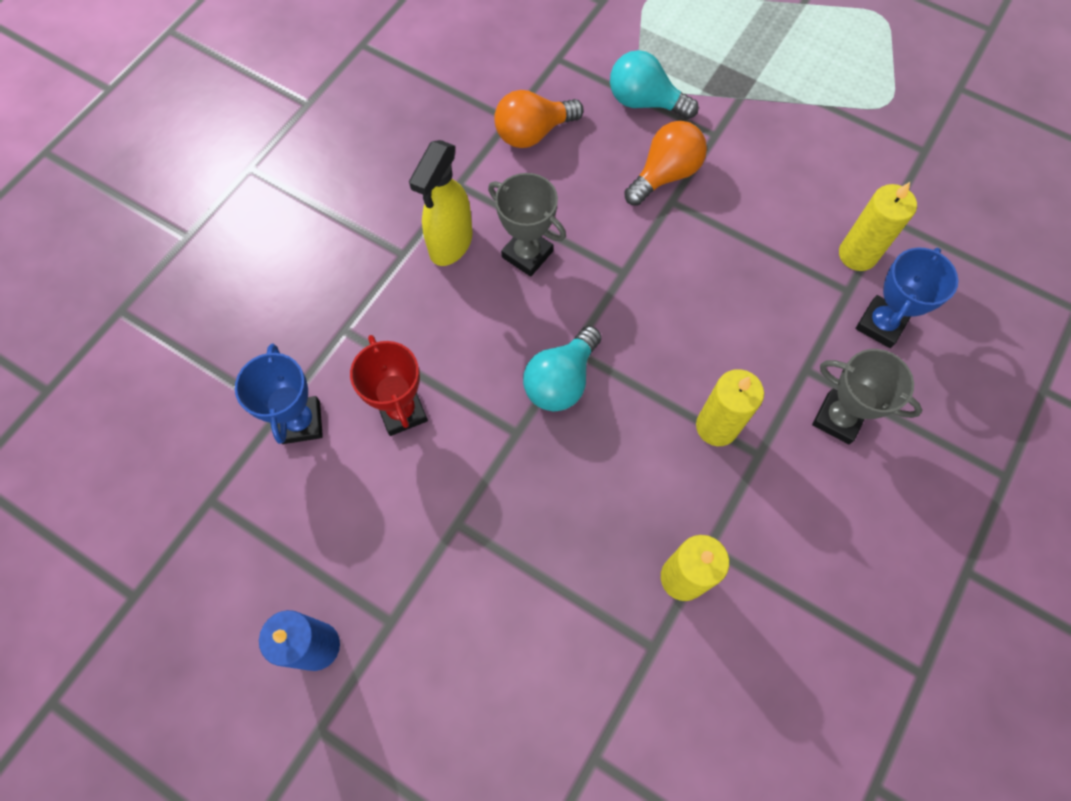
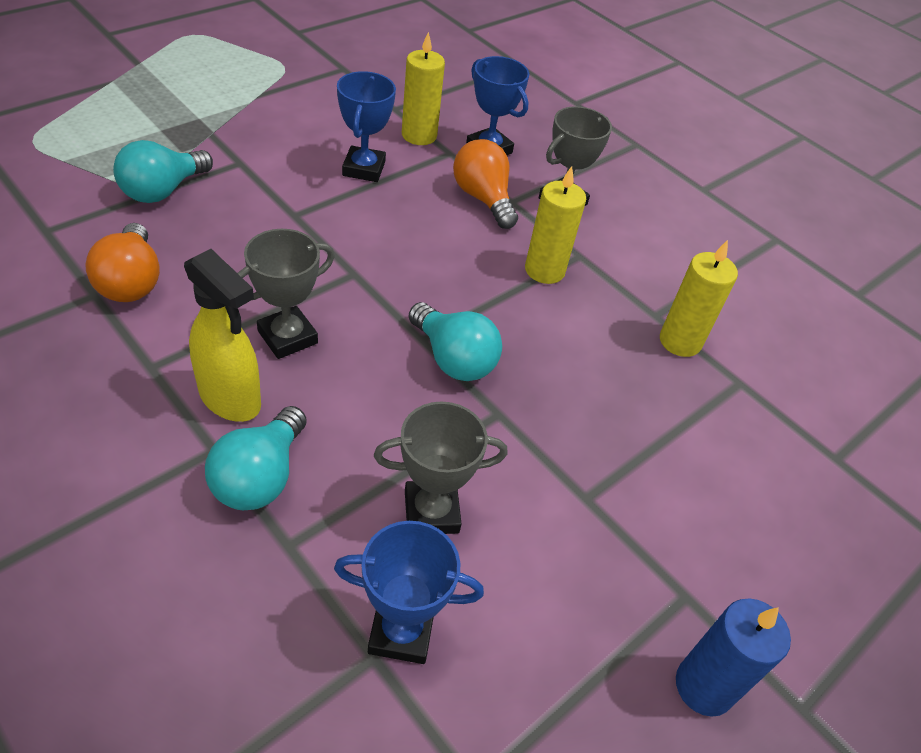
camera: 80 degrees left, 20 degrees down
(391, 290) = (260, 477): none -> turquoise light bulb
(402, 411) = (431, 512): red trophy -> grey trophy
(665, 175) = (261, 208): orange light bulb -> orange light bulb (483, 198)
(770, 228) = (364, 169): none -> blue trophy

